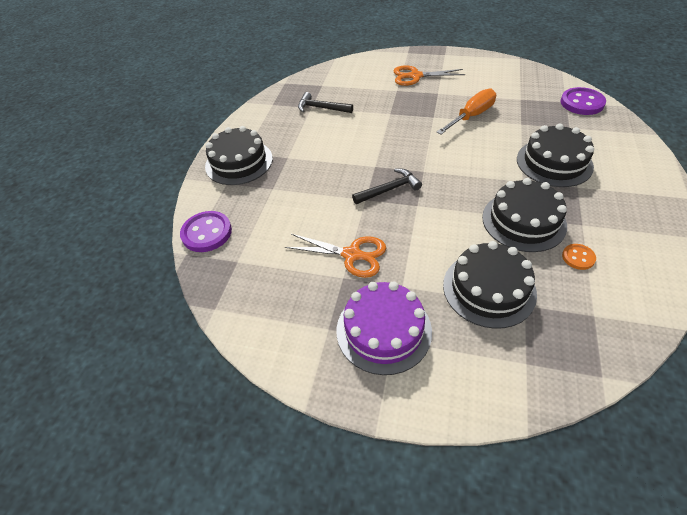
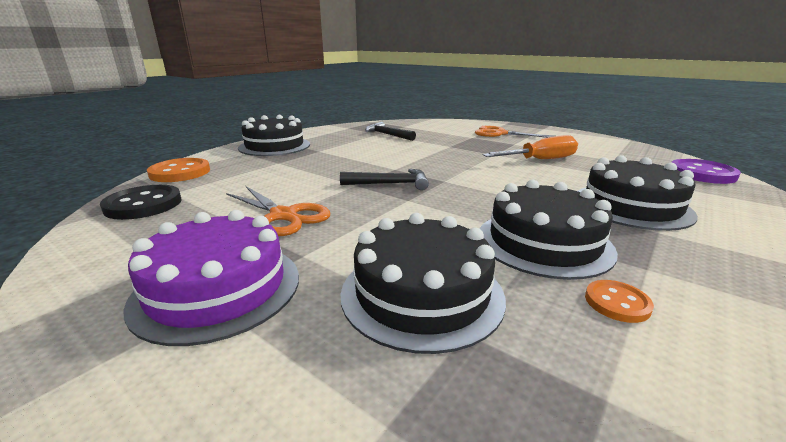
camera: 20 degrees right, 25 degrees down
(207, 233) = (180, 172): purple button -> orange button
(236, 282) = (143, 205): none -> black button

